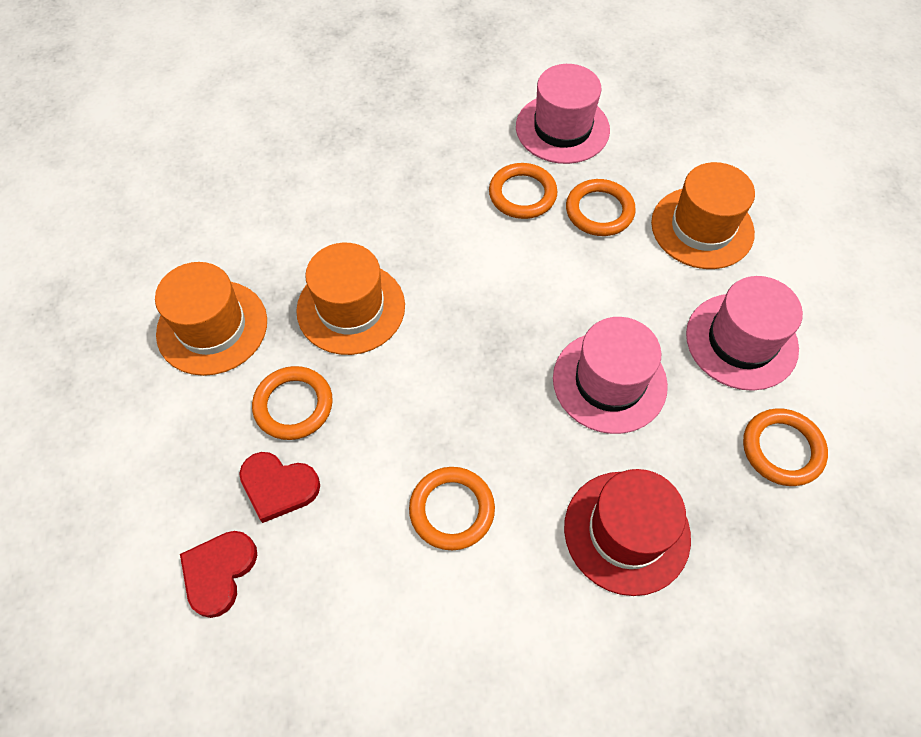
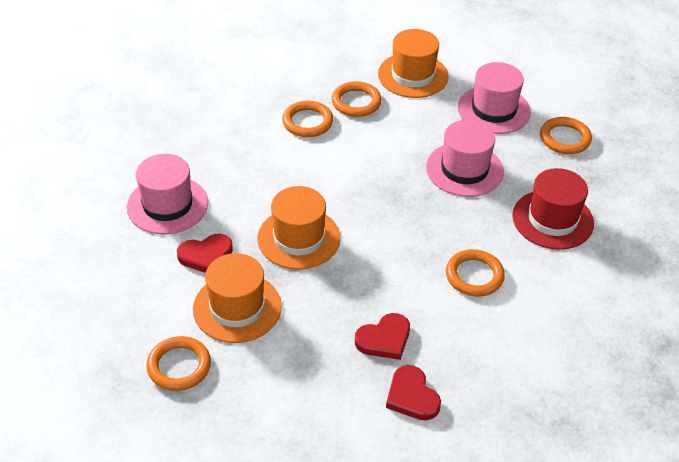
camera: 50 degrees left, 15 degrees down
(257, 253) = (206, 255): none -> red heart
(293, 405) = (337, 302): orange ring -> orange ring (179, 366)
(562, 128) = (282, 77): pink hat -> pink hat (167, 205)

